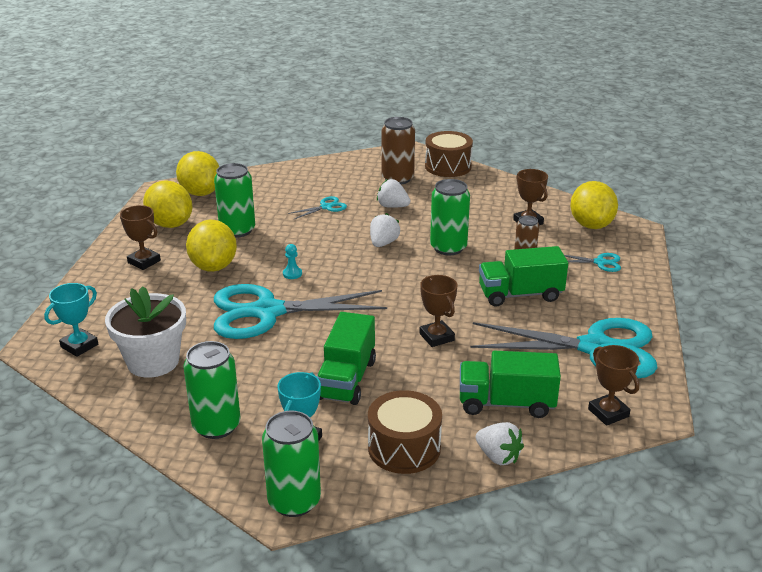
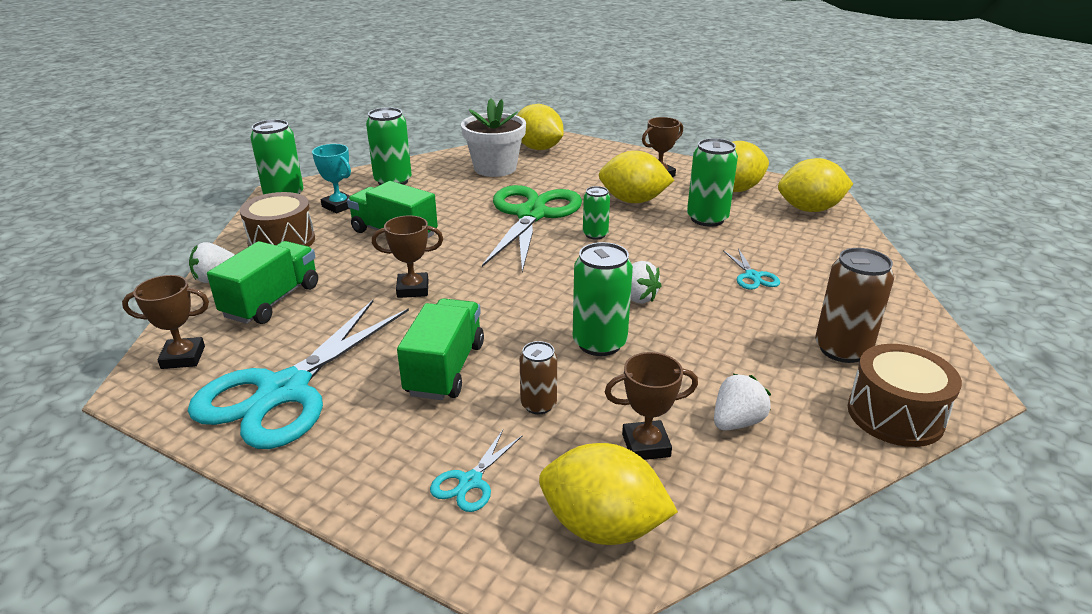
camera: 110 degrees right, 0 degrees up
(79, 346) = (538, 148): turquoise trophy -> yellow lemon
(267, 312) = (531, 215): turquoise scissors -> green scissors
(292, 274) = (595, 234): turquoise pawn -> green can
(392, 206) = (742, 325): white strawberry -> white strawberry (737, 422)

